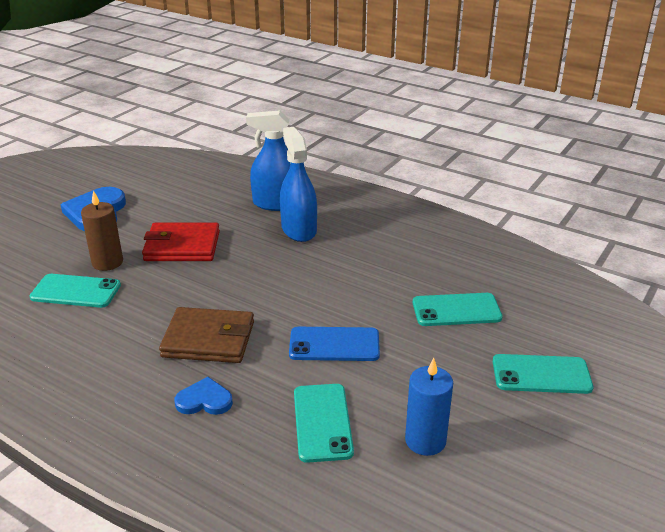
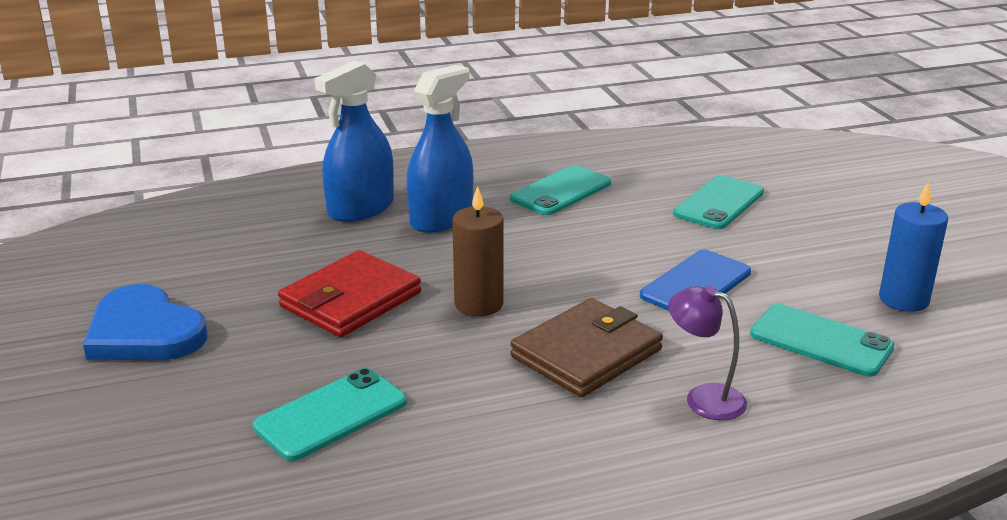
camera: 50 degrees left, 5 degrees down
(107, 262) = (297, 366): brown candle -> brown candle (479, 304)
(204, 400) = (704, 398): blue heart -> purple lamp
(299, 229) = (441, 218): blue spray bottle -> blue spray bottle turned 105 degrees clockwise
(541, 374) = (864, 210): turquoise phone -> turquoise phone (561, 191)

